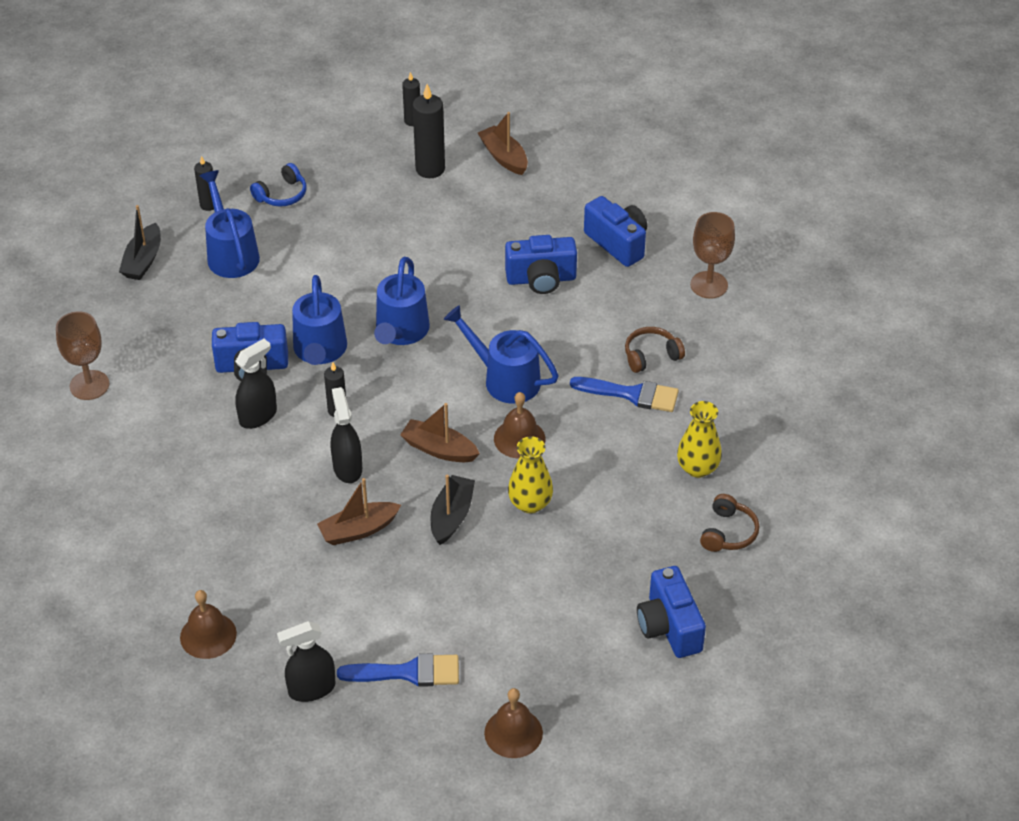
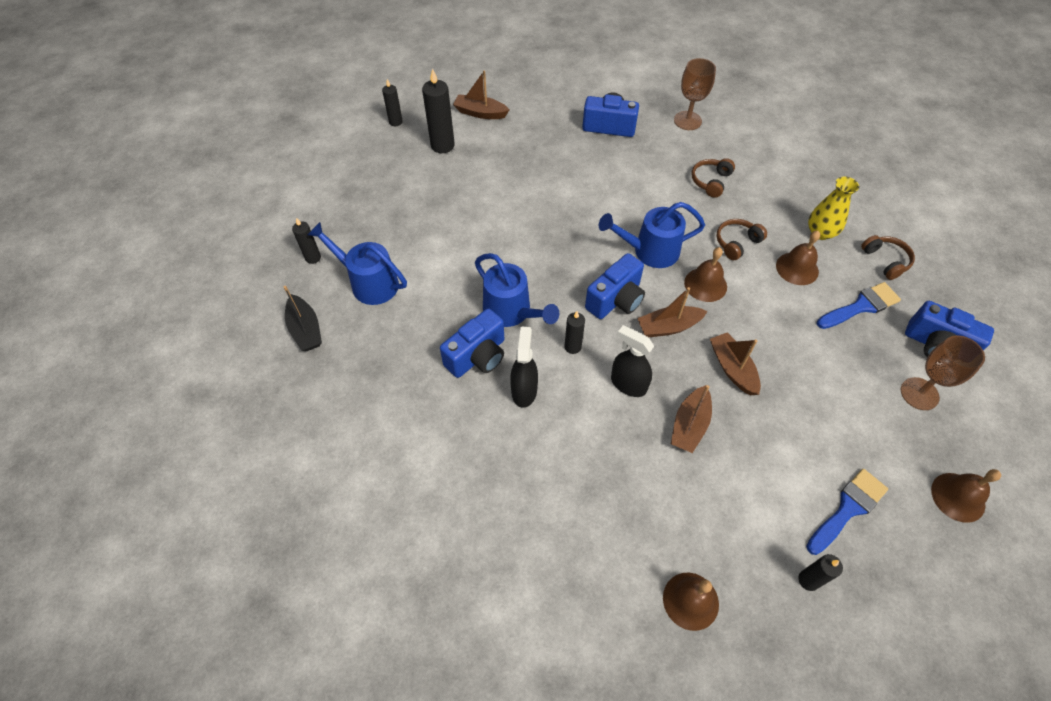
camera: 40 degrees left, 10 degrees up
(89, 385) = (368, 459): brown goblet -> brown goblet (919, 394)
(282, 195) = (360, 219): blue headphones -> none
(311, 689) = (808, 580): black spray bottle -> black candle
(400, 332) = (549, 263): blue watering can -> none
(451, 516) = (732, 368): black boat -> brown boat
(530, 503) = (765, 323): yellow vase -> none
(541, 279) = (593, 174): blue camera -> blue camera (616, 300)
(599, 424) = (736, 243): none -> brown headphones
(627, 481) = (797, 268): none -> brown bell
(631, 394) = (730, 212): blue brush -> blue brush (861, 306)

